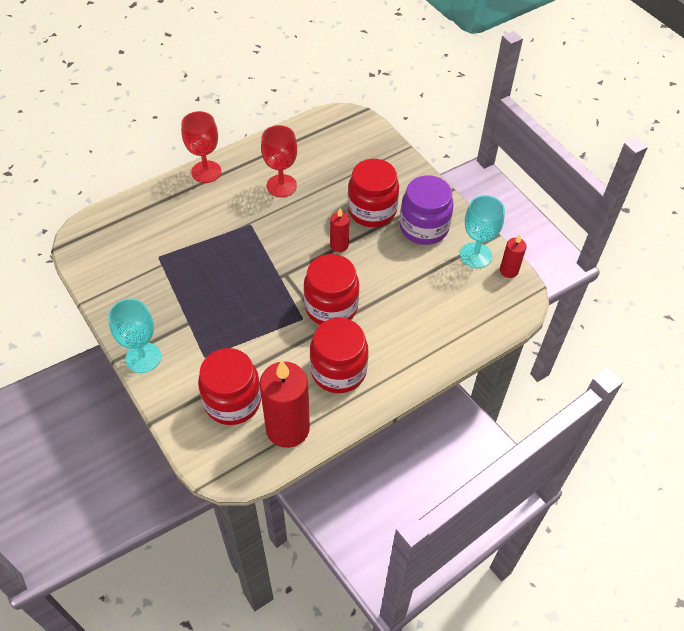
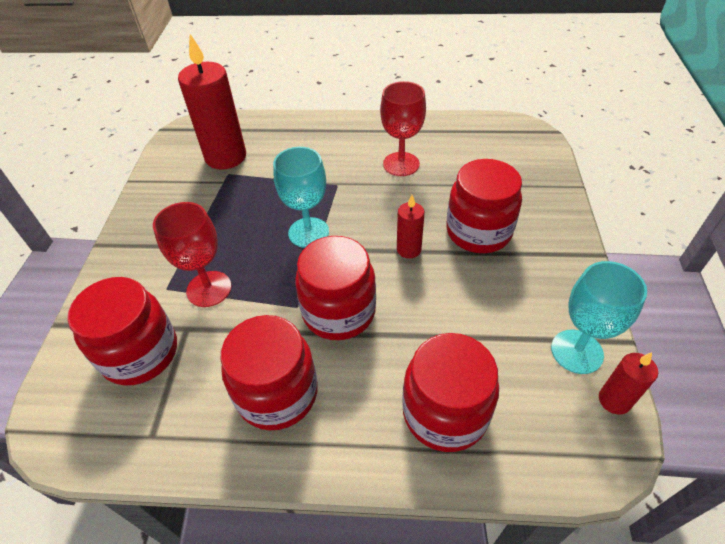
camera: 40 degrees right, 5 degrees down
(143, 357) = (118, 256): turquoise goblet -> turquoise goblet (308, 232)
(206, 172) = (342, 123): red goblet -> red goblet (209, 289)
(287, 428) = (157, 427): red candle -> red candle (226, 157)
(424, 227) = (529, 281): purple jar -> none
(434, 326) = (445, 412): none -> red jar

